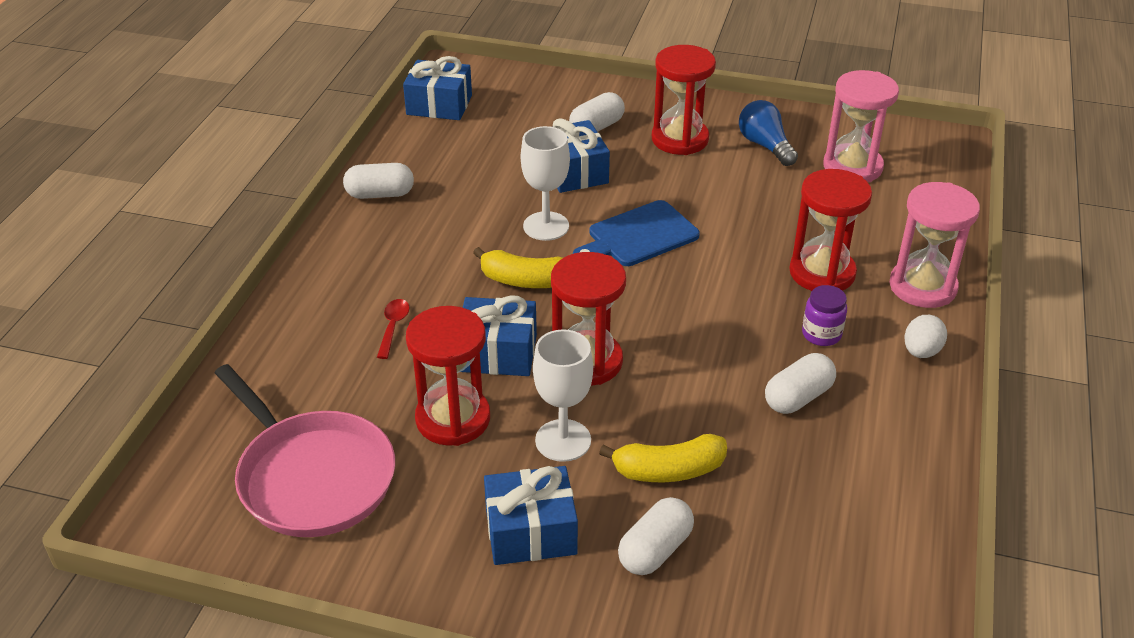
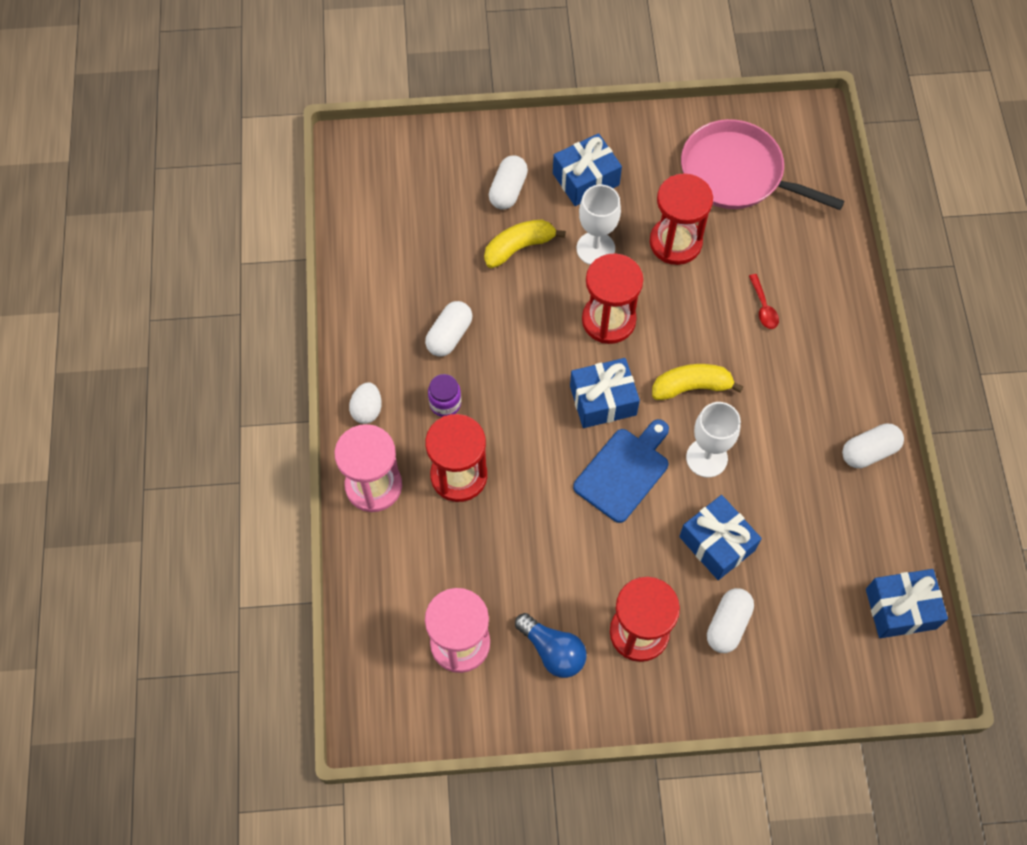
camera: 160 degrees right, 25 degrees up
(498, 353) = (675, 307): blue gift -> blue gift (603, 400)

